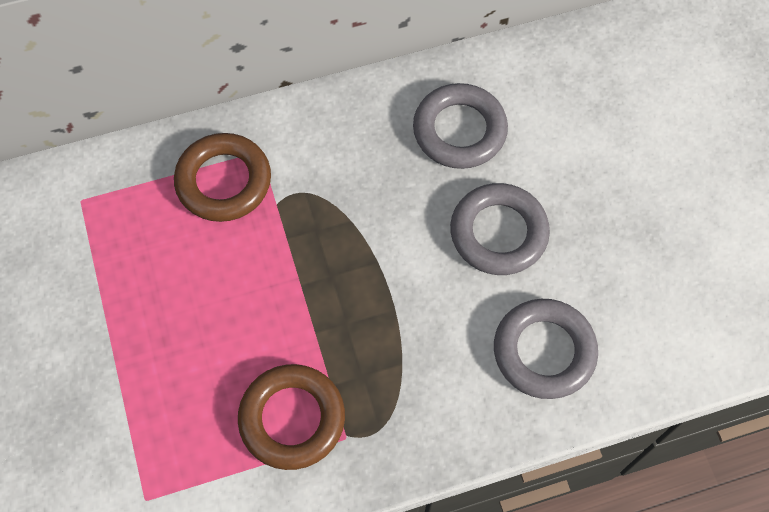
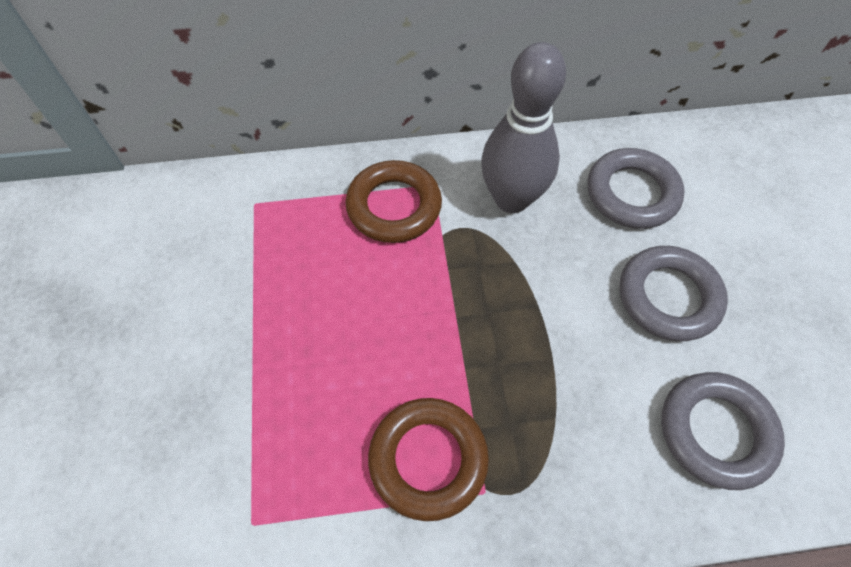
camera: 10 degrees right, 5 degrees down
(341, 155) = (511, 199): none -> grey bowling pin

